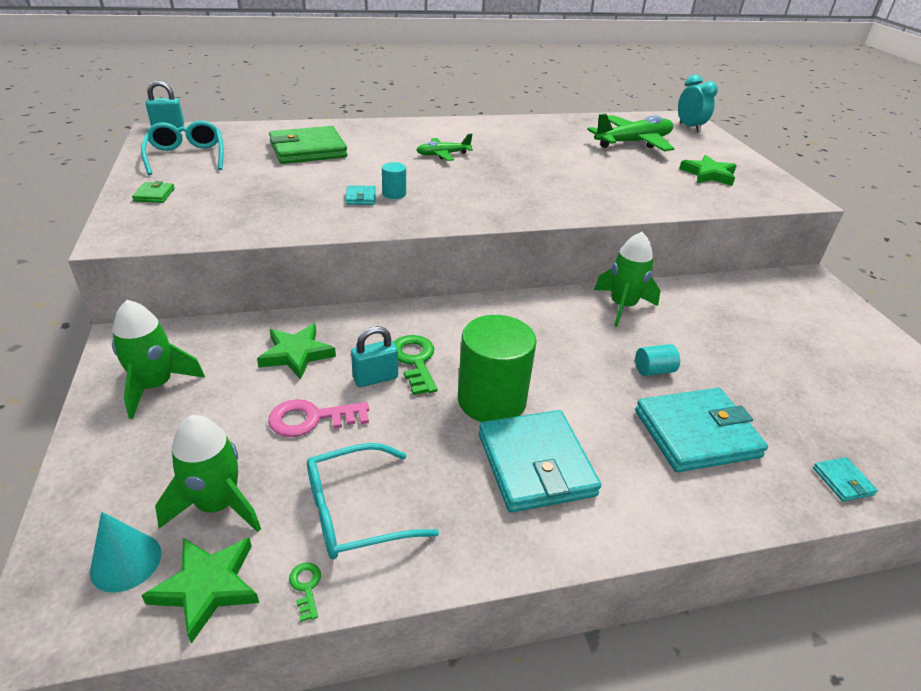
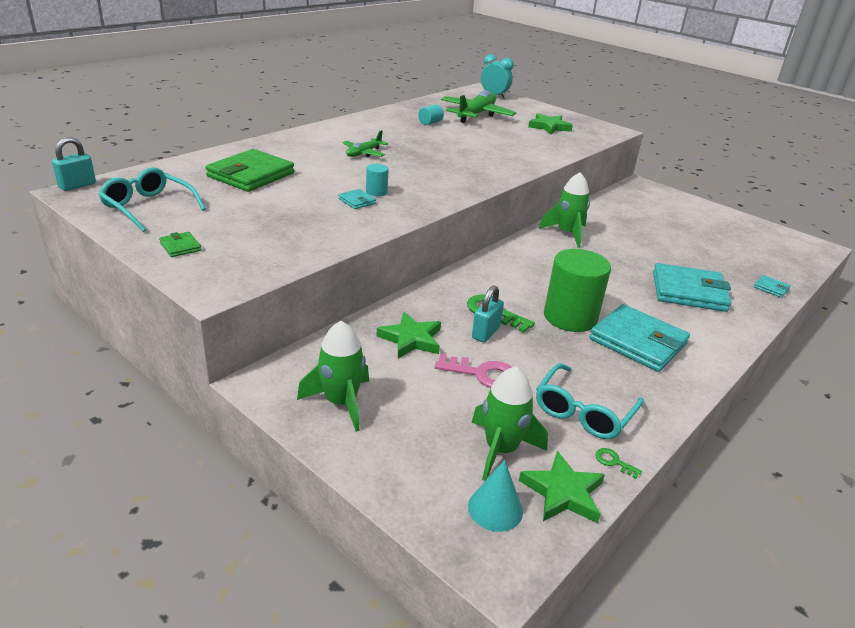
camera: 35 degrees left, 5 degrees down
(311, 419) = (482, 374): pink key -> pink key turned 120 degrees counterclockwise
(653, 370) = (629, 265): turquoise cylinder -> turquoise cylinder (430, 122)
(696, 433) = (689, 291): turquoise wallet -> turquoise wallet turned 60 degrees clockwise

